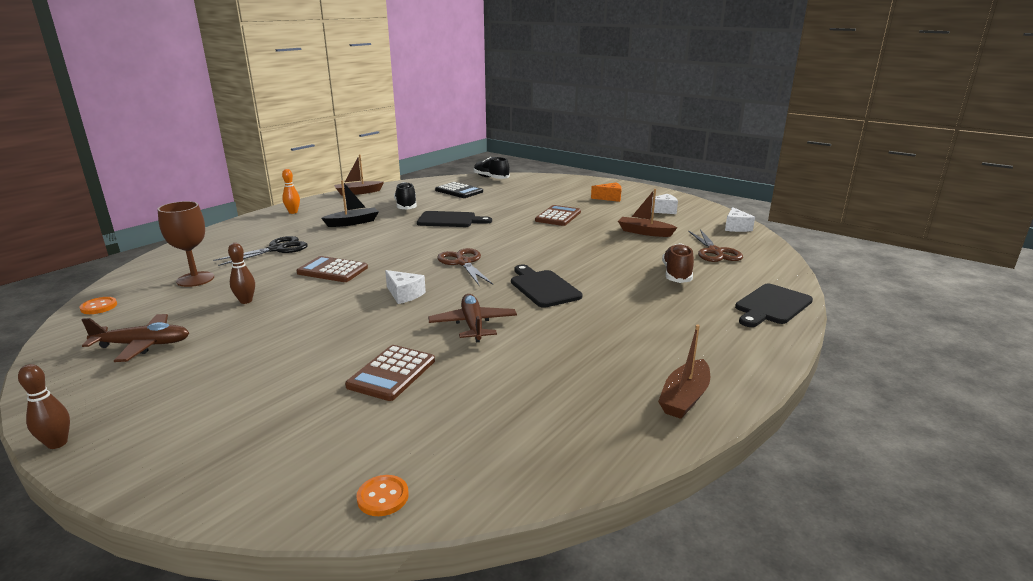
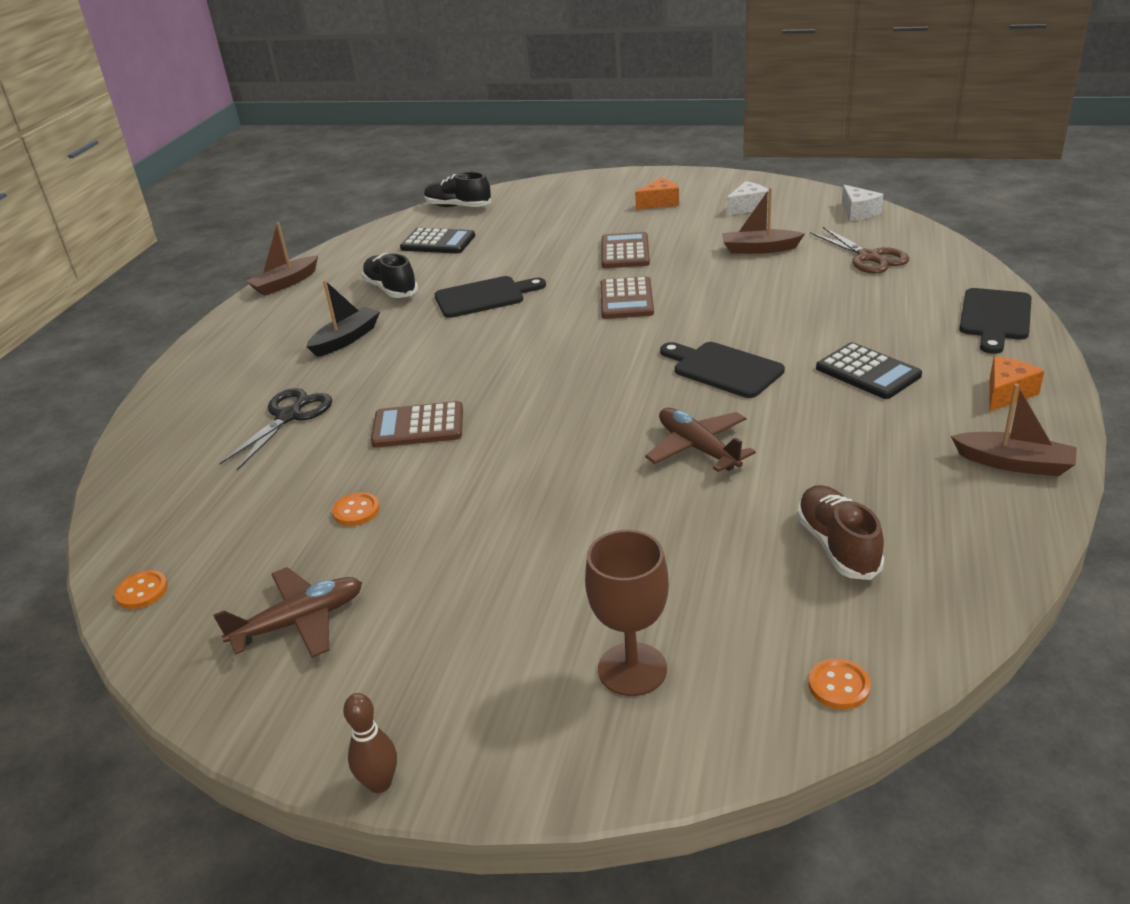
camera: 20 degrees left, 10 degrees up
(195, 279) = (230, 502): brown goblet -> brown goblet (632, 669)
(246, 301) = (356, 511): brown bowling pin -> orange button
(293, 212) = (226, 346): orange bowling pin -> none
(391, 373) = (677, 544): brown calculator -> brown calculator (626, 299)
(404, 294) = (562, 433): white cheese -> none
(463, 263) = (583, 361): brown scissors -> none
(638, 313) = (867, 372): none -> black calculator
(676, 274) = (857, 303): brown shoe -> brown shoe (837, 546)
(684, 398) = (1014, 463): brown boat -> brown boat turned 75 degrees counterclockwise
(729, 353) = (1007, 393): none -> orange cheese

